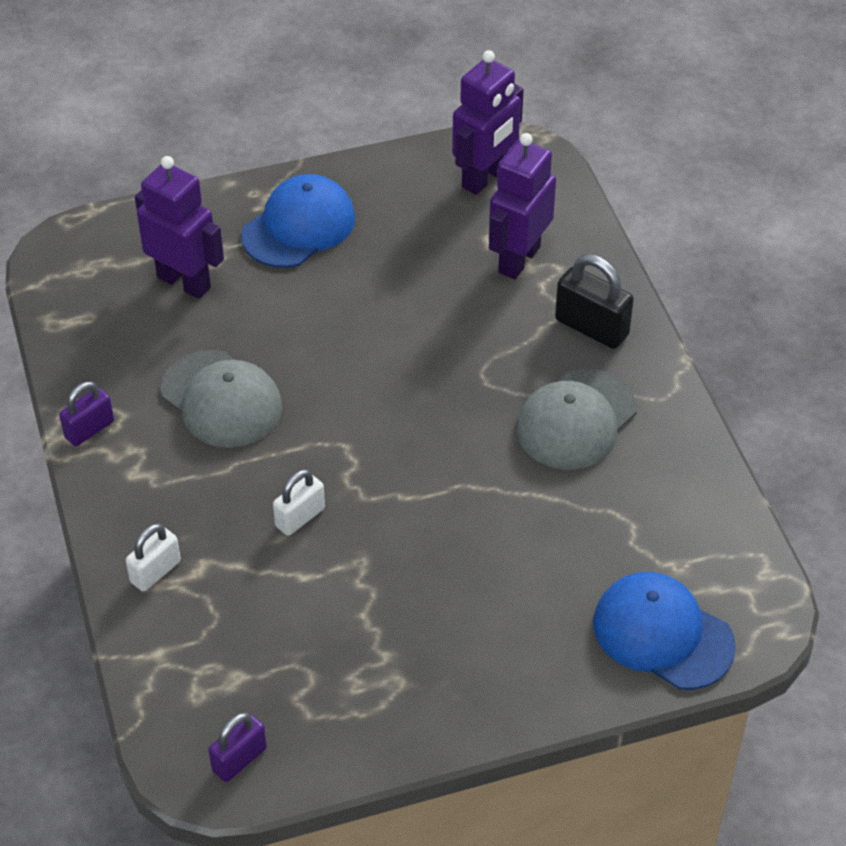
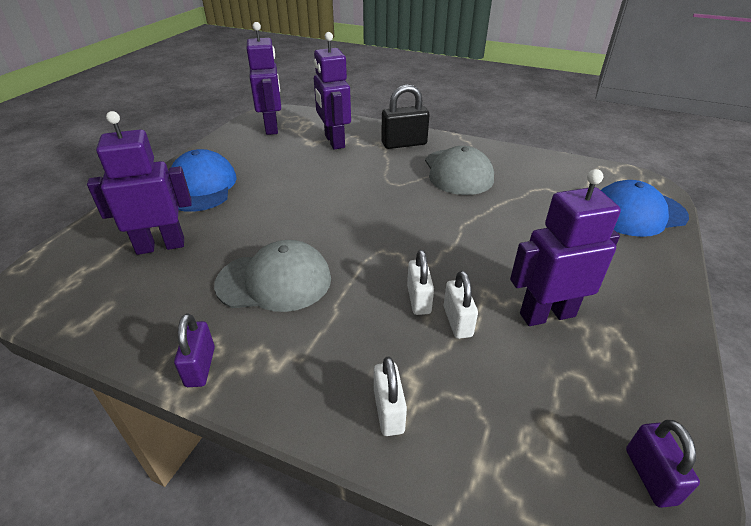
camera: 50 degrees left, 10 degrees down
(297, 561) = (457, 321): none -> white padlock
(373, 623) = (547, 314): none -> purple robot

